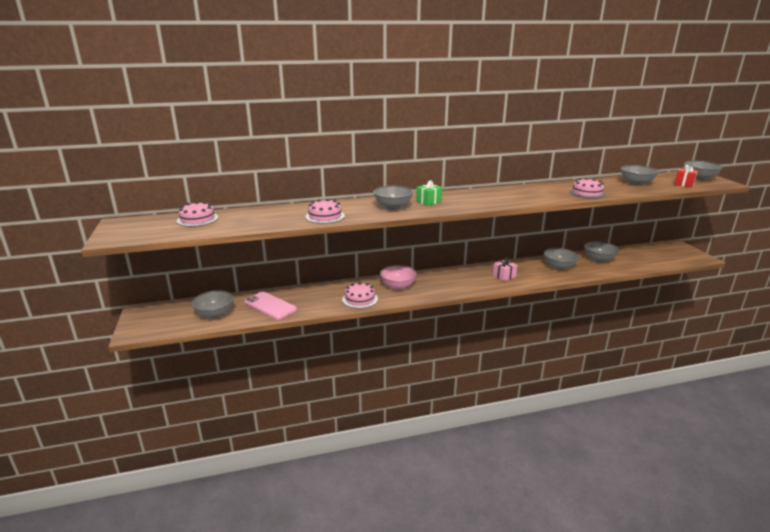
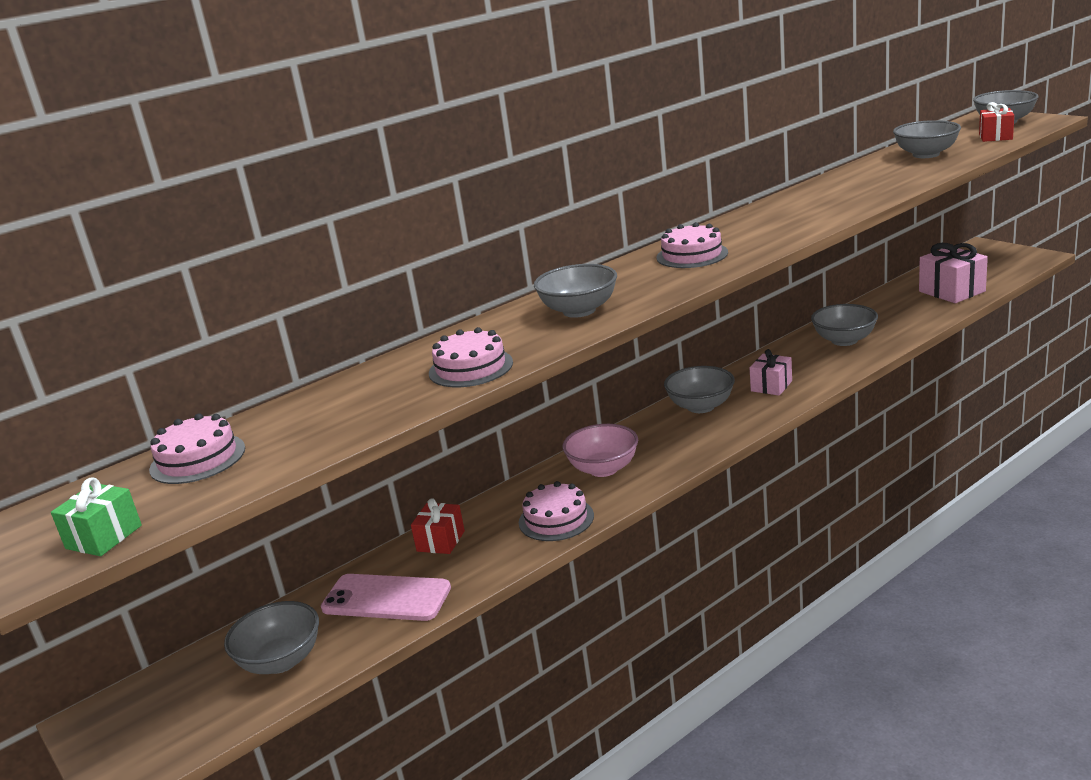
camera: 20 degrees left, 0 degrees up
(309, 292) = (441, 541): none -> red gift
(428, 201) = (630, 281): green gift -> green gift (104, 537)
(587, 193) = (873, 191): pink cake -> pink cake (692, 255)
(599, 259) = (893, 307): grey bowl -> grey bowl (701, 406)
(637, 261) = (952, 291): none -> pink gift

